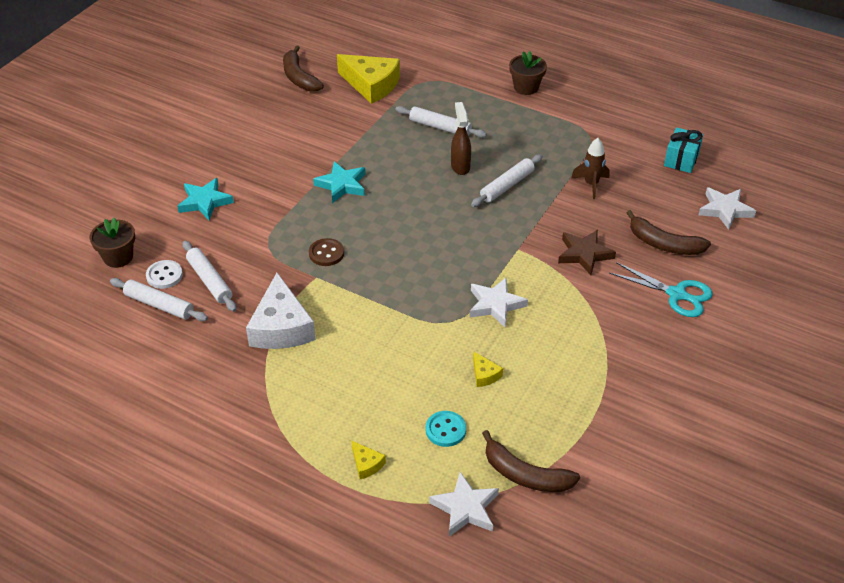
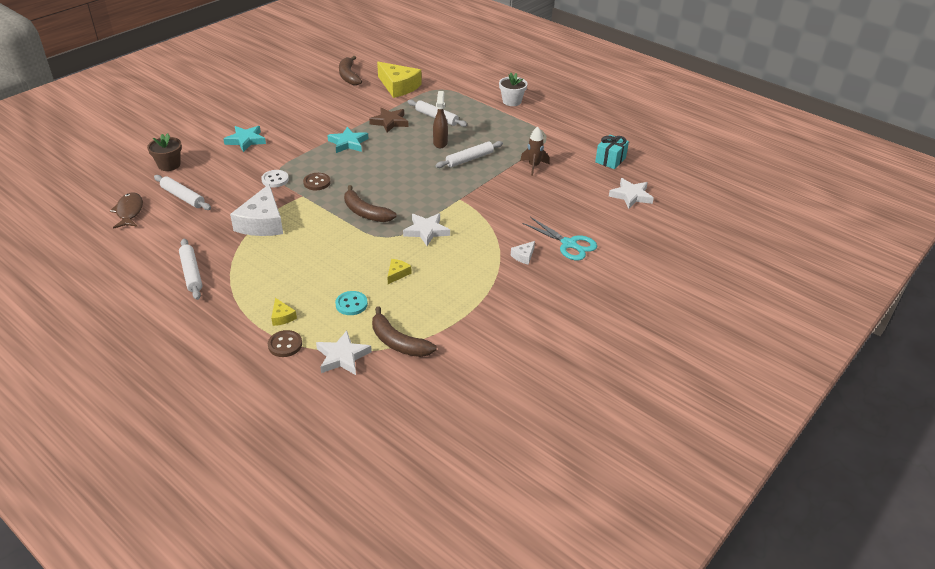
camera: 10 degrees right, 5 degrees down
(97, 340) = (129, 211): none -> brown fish
(164, 275) = (195, 180): white button -> white button (275, 180)
(210, 281) = (225, 188): white rolling pin -> white rolling pin (191, 273)
(387, 504) = (285, 345): none -> brown button
(484, 375) = (397, 274): yellow cheese -> yellow cheese turned 135 degrees counterclockwise
(526, 87) = (512, 101): brown flower pot -> white flower pot
(584, 254) = (508, 209): brown star -> brown star (390, 122)
(629, 321) = (523, 256): none -> white cheese
(664, 244) = (573, 211): brown banana -> brown banana (365, 212)

